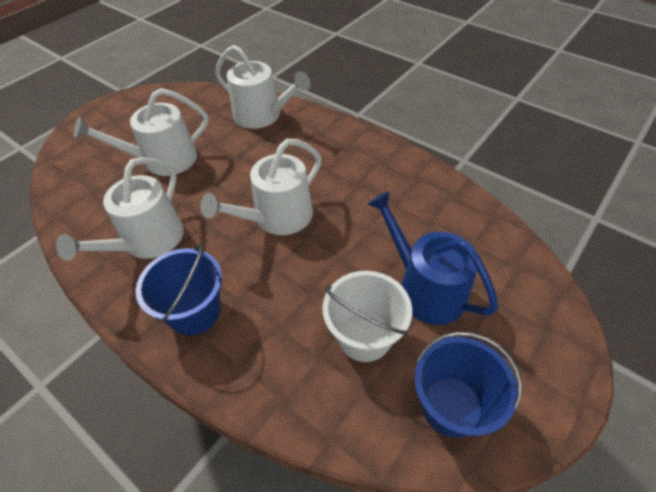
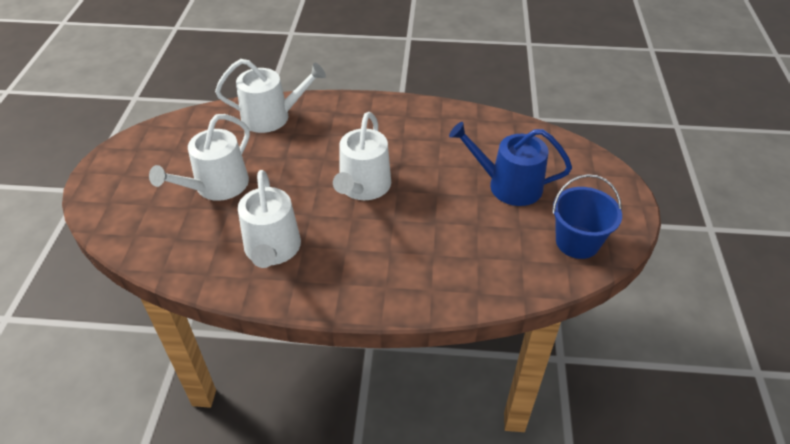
camera: 35 degrees left, 5 degrees down
(194, 312) = (363, 275): blue bucket -> none
(364, 336) = (495, 231): white bucket -> none

